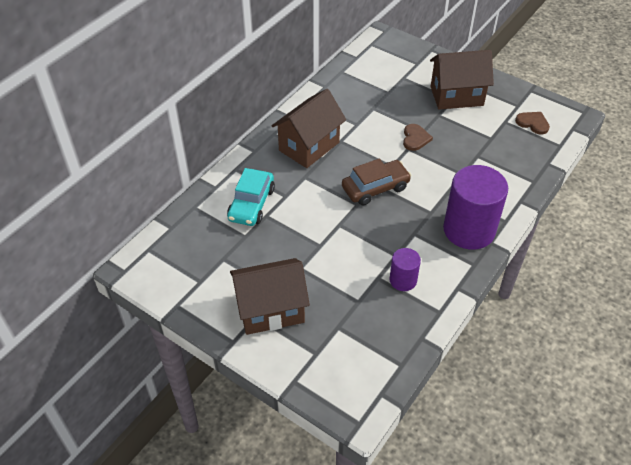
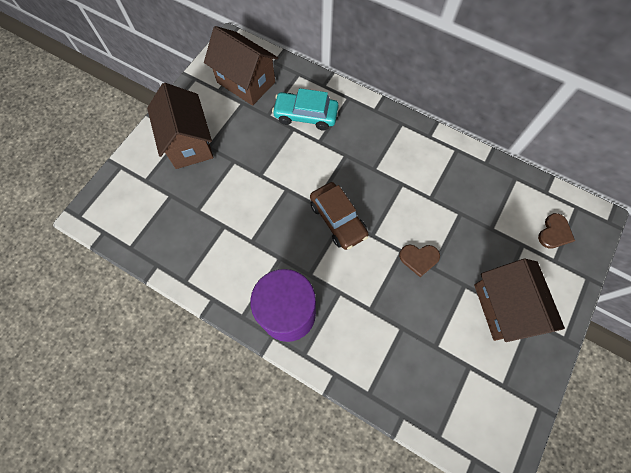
camera: 85 degrees right, 20 degrees up
(309, 146) = (388, 155): brown house -> brown house (246, 82)
(403, 280) = (221, 248): purple cylinder -> none
(533, 123) = (473, 403): brown heart -> brown heart (554, 232)

